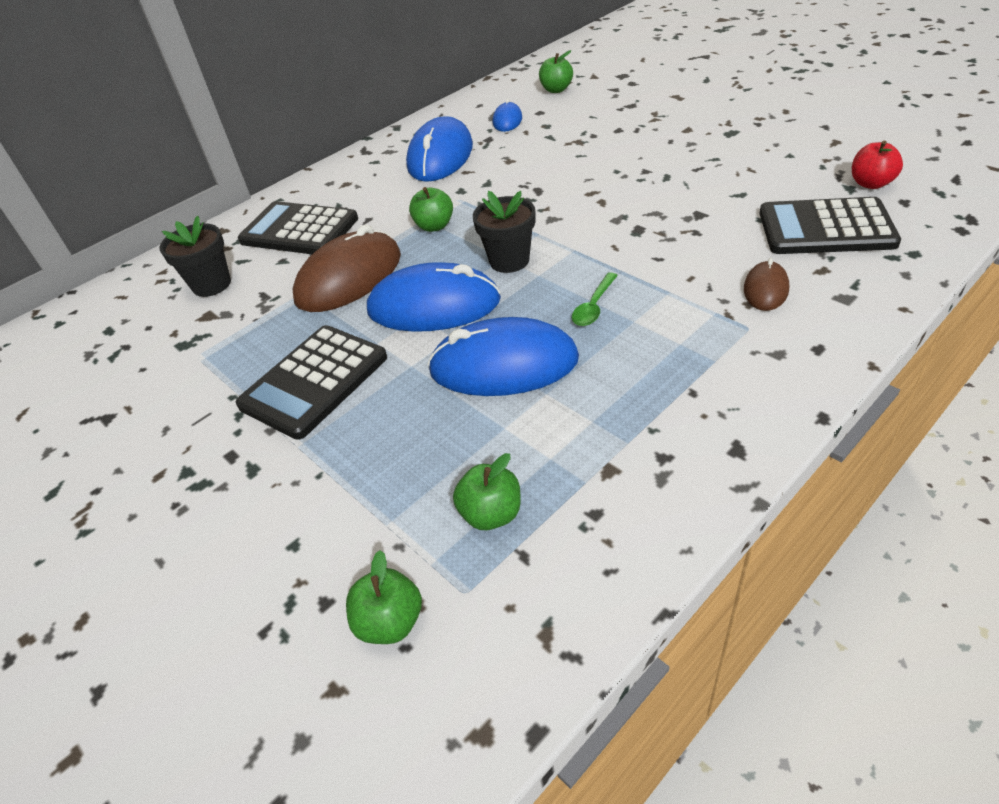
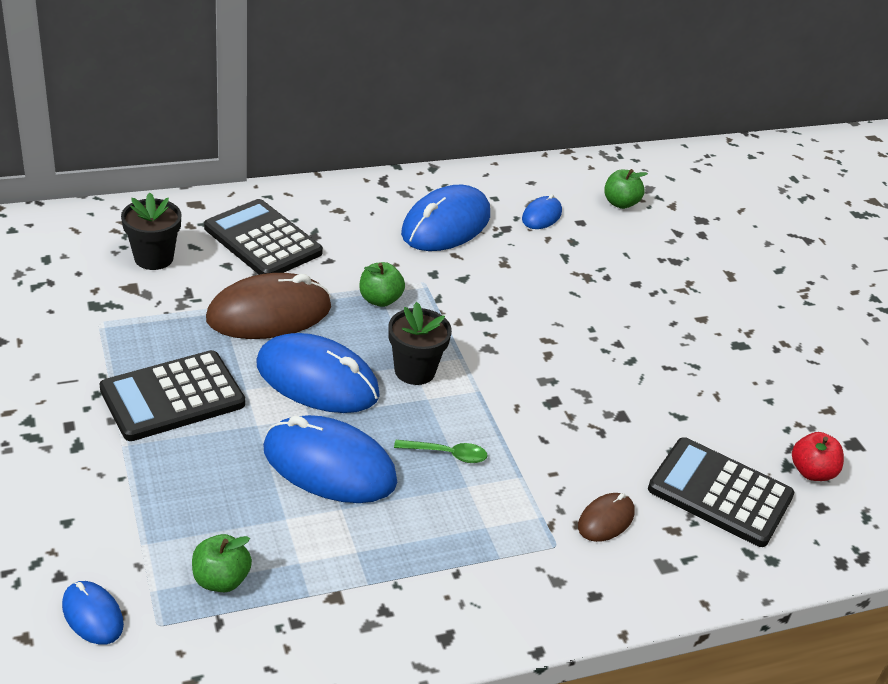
camera: 15 degrees right, 5 degrees down
(390, 622) = (93, 615): green apple -> blue mouse
(594, 306) = (447, 454): green spoon -> green spoon turned 135 degrees counterclockwise

